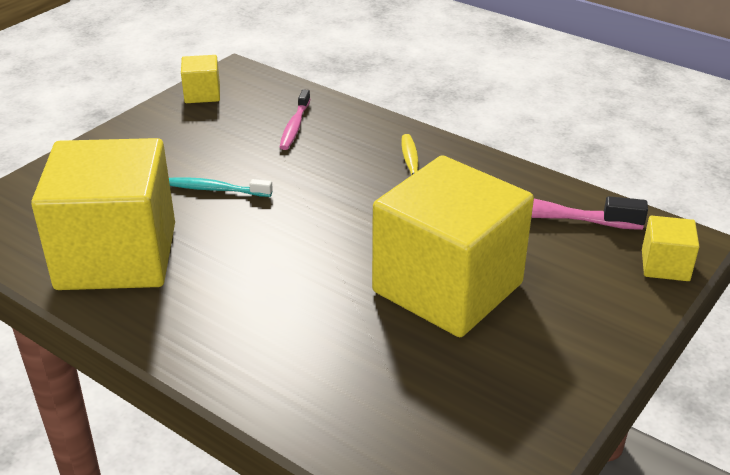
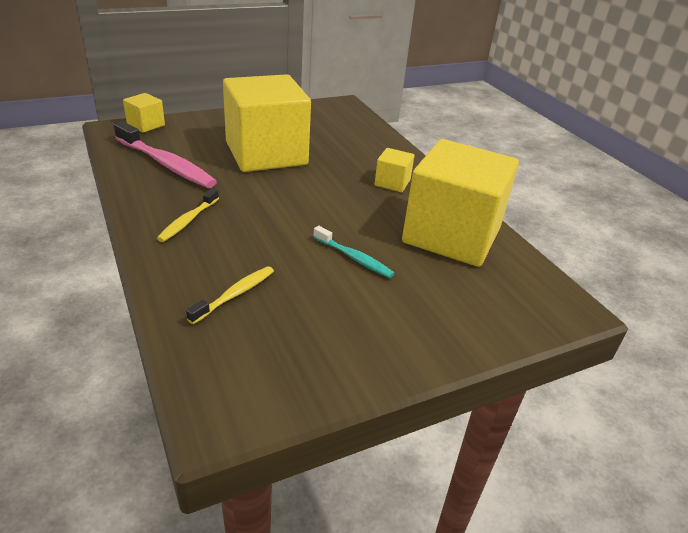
camera: 155 degrees left, 0 degrees up
(202, 94) = (290, 387): yellow cube -> yellow cube (392, 183)
(295, 126) = (235, 294): pink toothbrush -> yellow toothbrush

